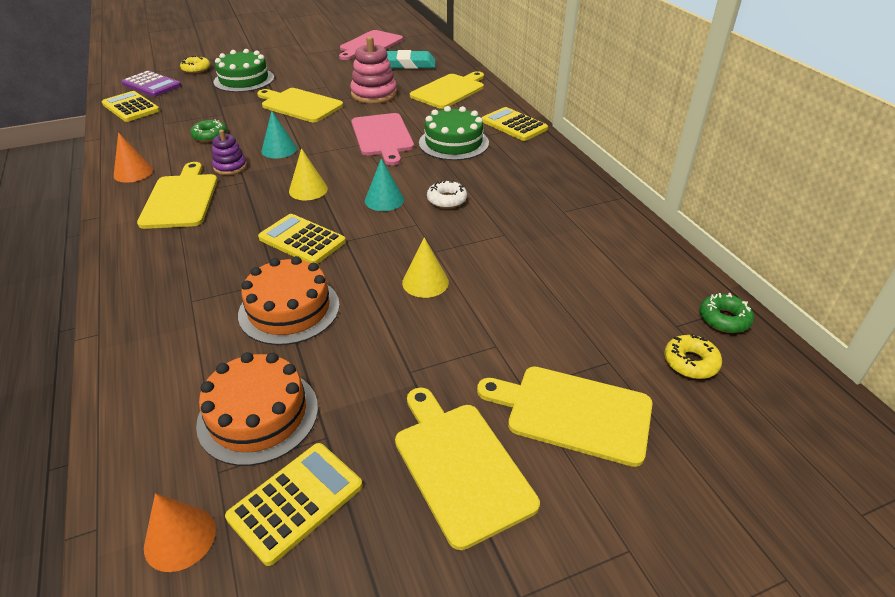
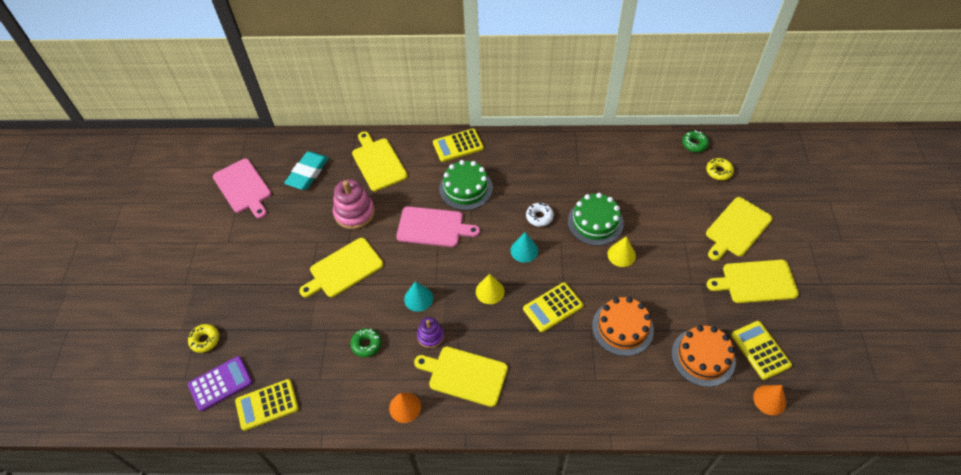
camera: 65 degrees left, 15 degrees up
(244, 80) = (260, 302): green cake -> green cake (595, 222)

